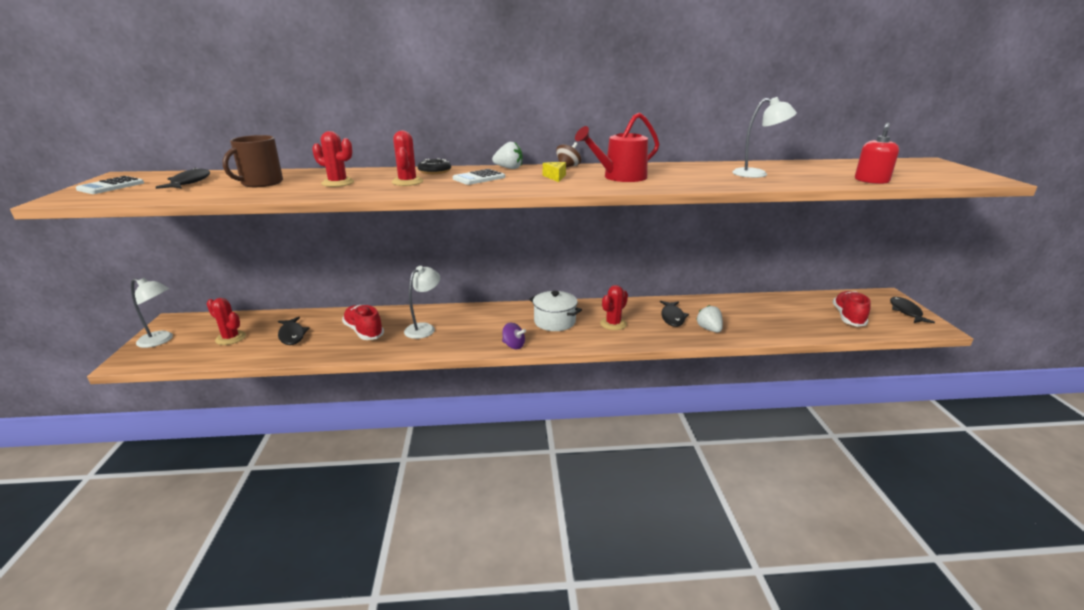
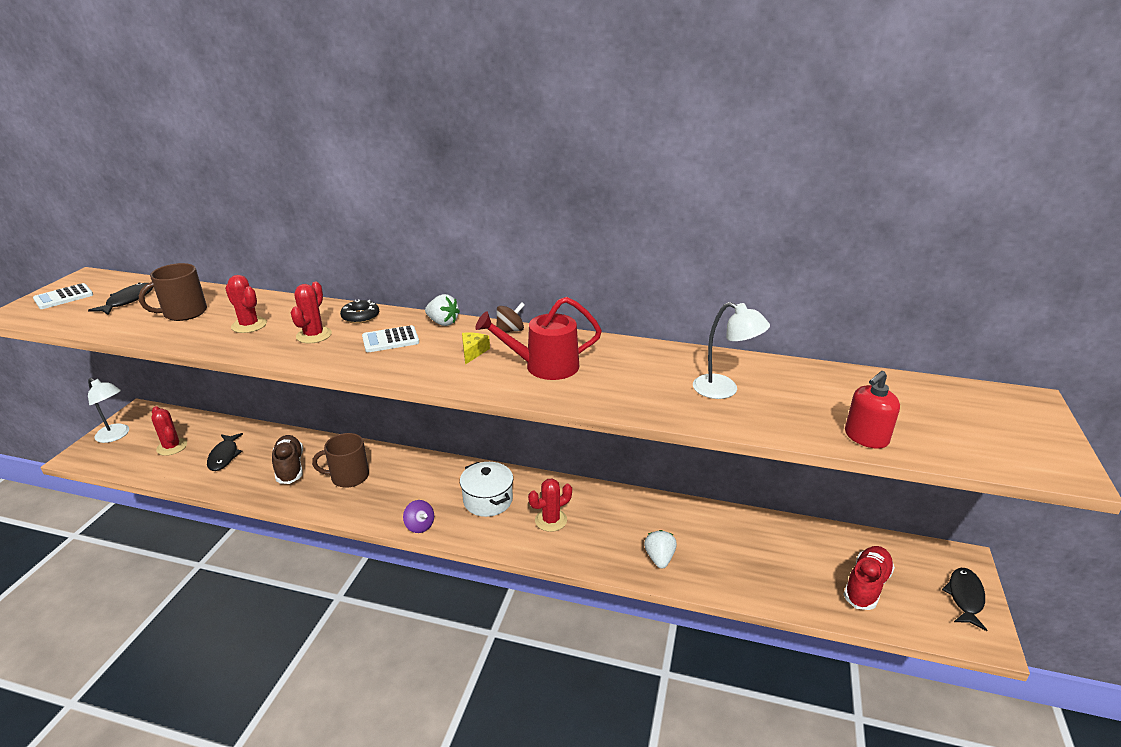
camera: 20 degrees right, 5 degrees up
(364, 331) = (290, 467): red shoe -> brown shoe
(424, 328) = (349, 476): white lamp -> brown mug
(672, 317) = (629, 527): black fish -> none

